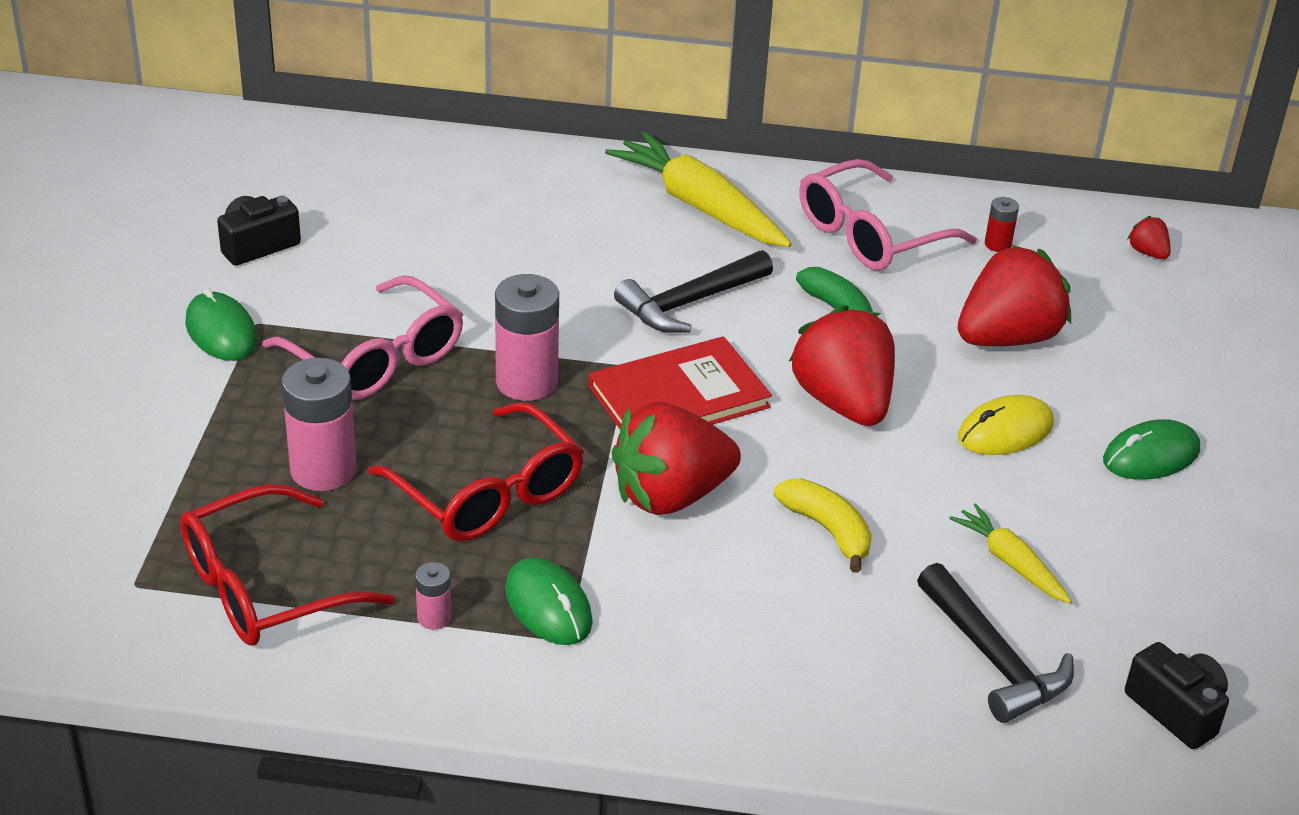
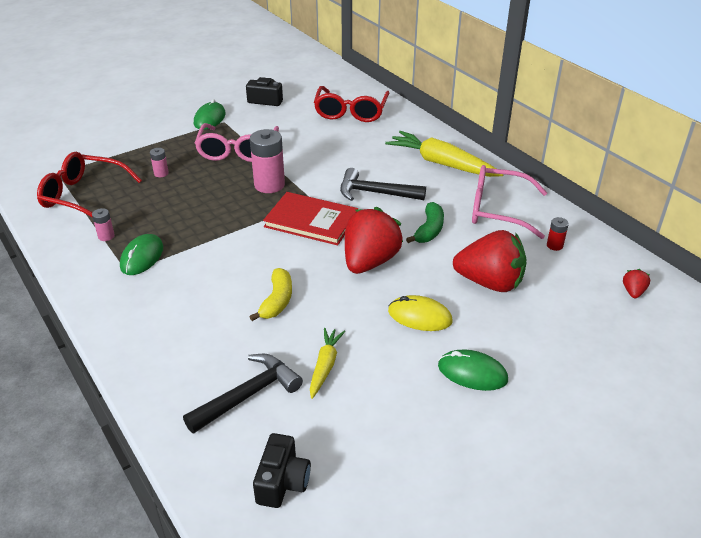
camera: 50 degrees right, 0 degrees up
(323, 470) = (161, 173): pink battery -> pink battery, size x0.48
(487, 492) = (192, 210): red glasses -> red glasses (351, 112)
(670, 495) = (246, 250): red strawberry -> none
(699, 206) = (441, 163): yellow carrot -> yellow carrot turned 60 degrees counterclockwise
(993, 658) = (248, 395): black hammer -> black hammer turned 150 degrees counterclockwise

